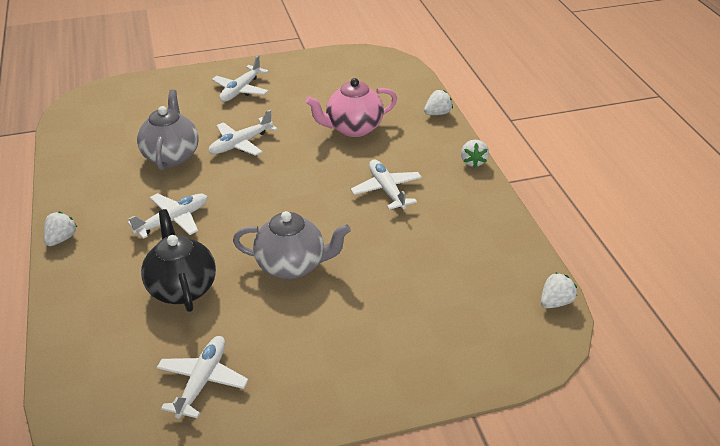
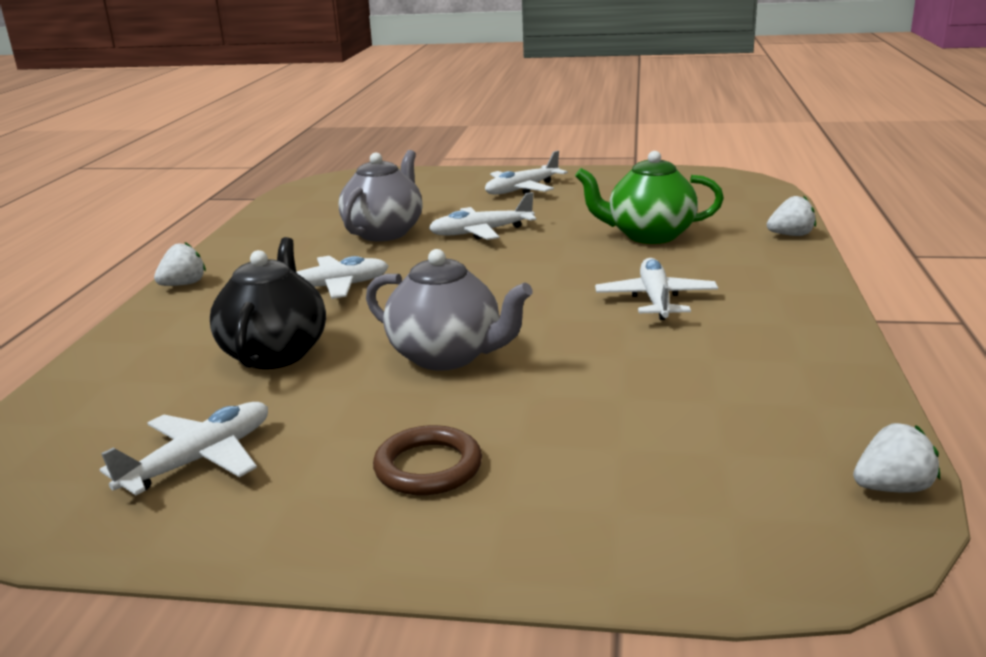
camera: 25 degrees right, 15 degrees down
(334, 350) = (428, 467): none -> brown ring
(353, 128) = (649, 235): pink teapot -> green teapot
(473, 162) = (821, 289): white strawberry -> none

